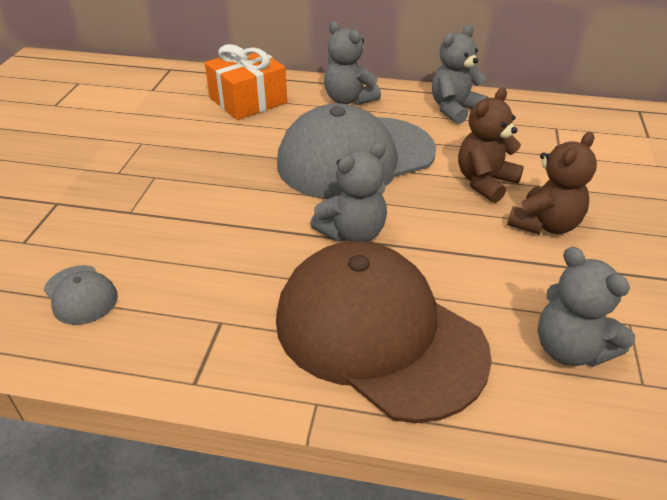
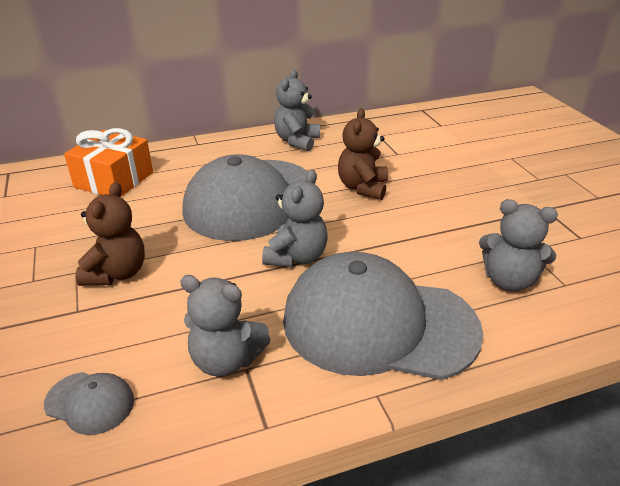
camera: 30 degrees left, 5 degrees down
(348, 100) = (206, 156): grey teddy bear -> grey teddy bear (226, 360)
(378, 333) = (378, 324): brown cap -> grey cap
(545, 224) = (426, 204): brown teddy bear -> brown teddy bear (117, 273)

